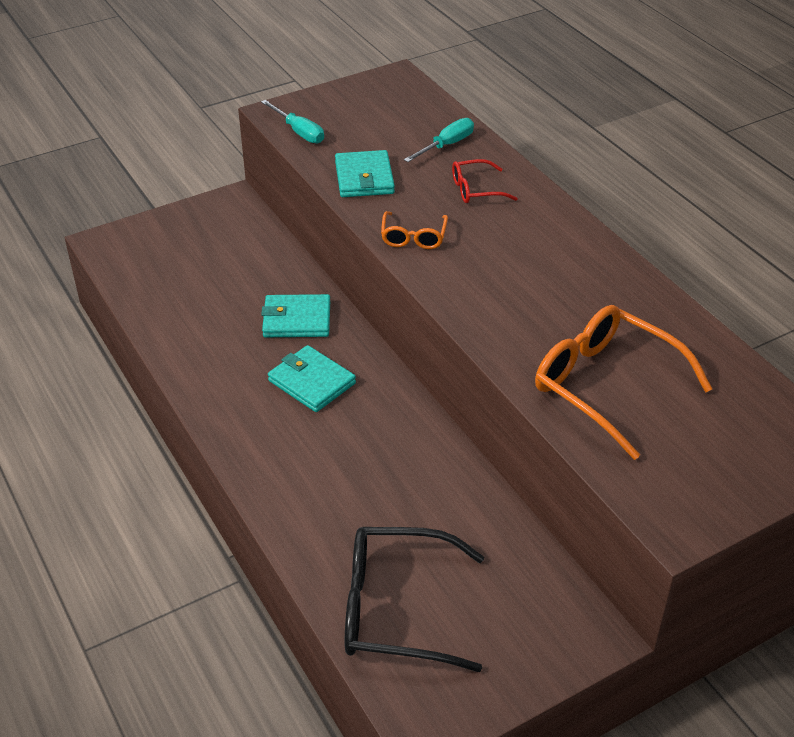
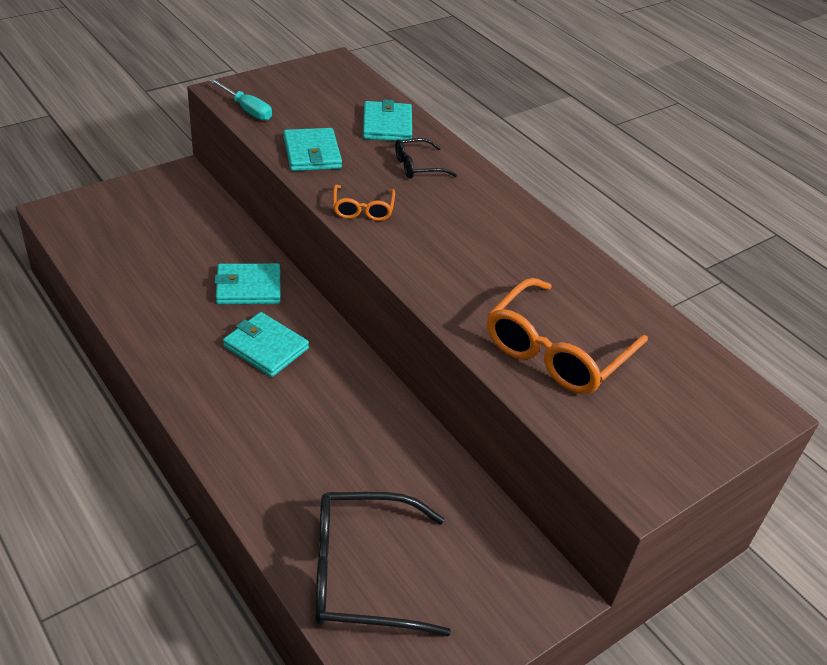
camera: 10 degrees left, 0 degrees up
(446, 145) = (387, 125): turquoise screwdriver -> turquoise wallet
(476, 190) = (417, 166): red glasses -> black glasses
(606, 386) = (556, 351): orange glasses -> orange glasses turned 90 degrees counterclockwise

